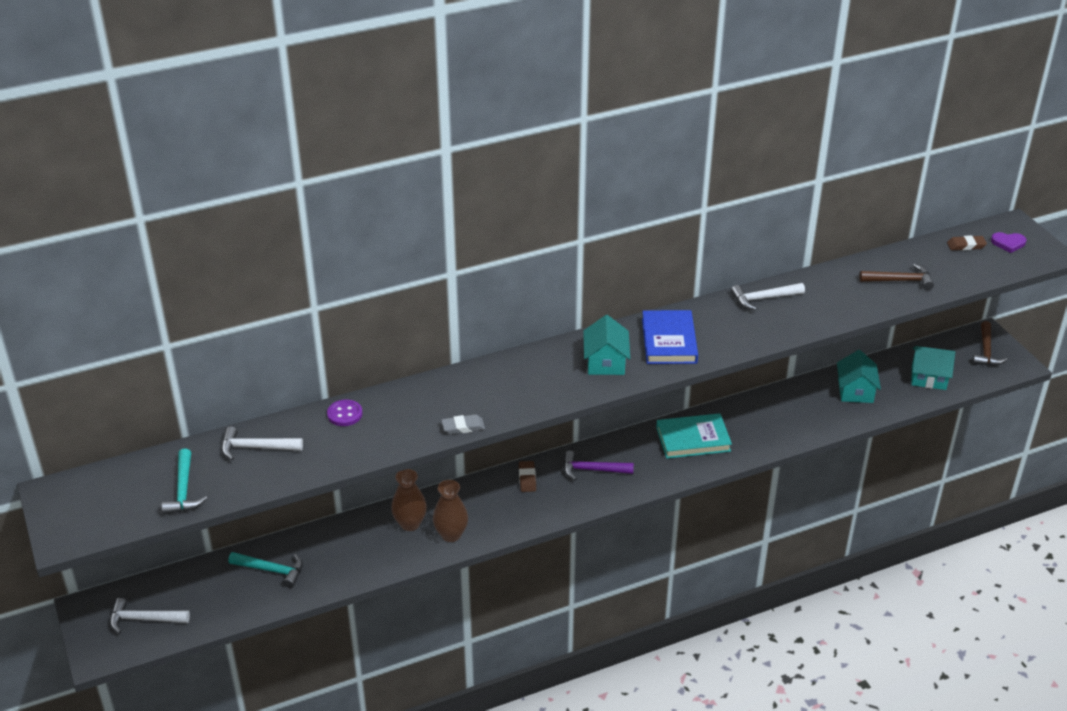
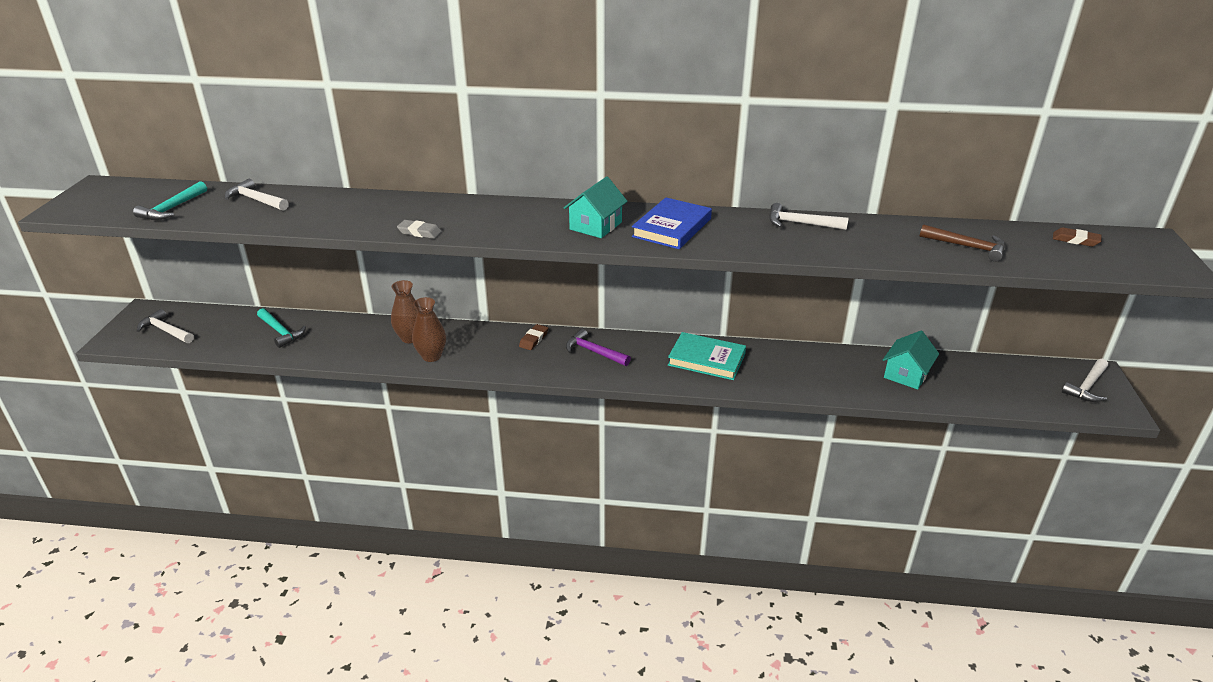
camera: 30 degrees right, 5 degrees down
(344, 414) = (345, 199): purple button -> none
(928, 378) = (999, 388): turquoise house -> none
(986, 351) = (1087, 386): brown hammer -> white hammer
(1008, 243) = (1132, 250): purple heart -> none

